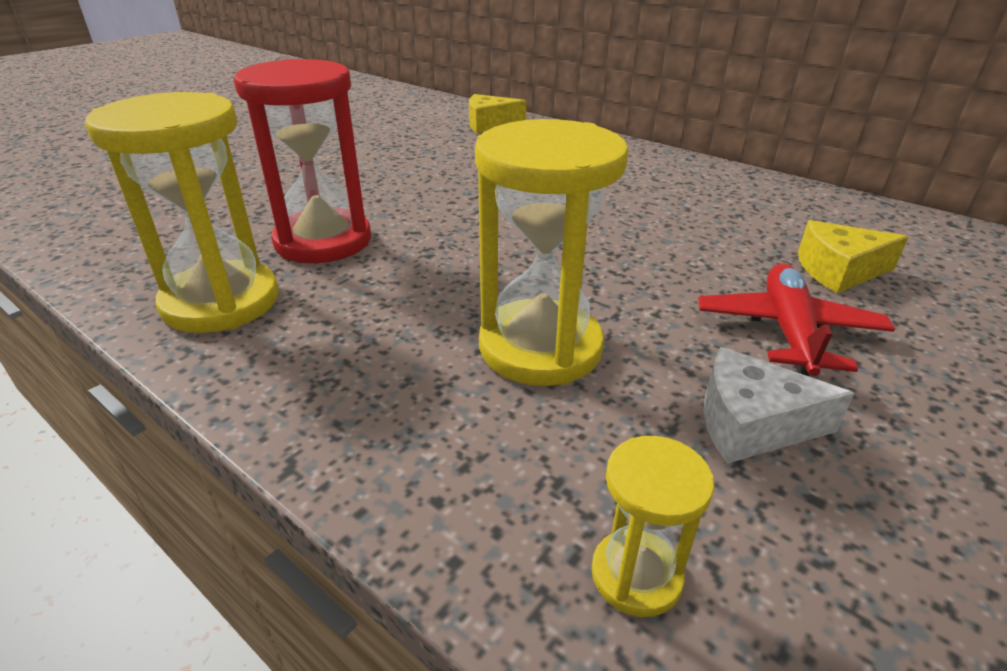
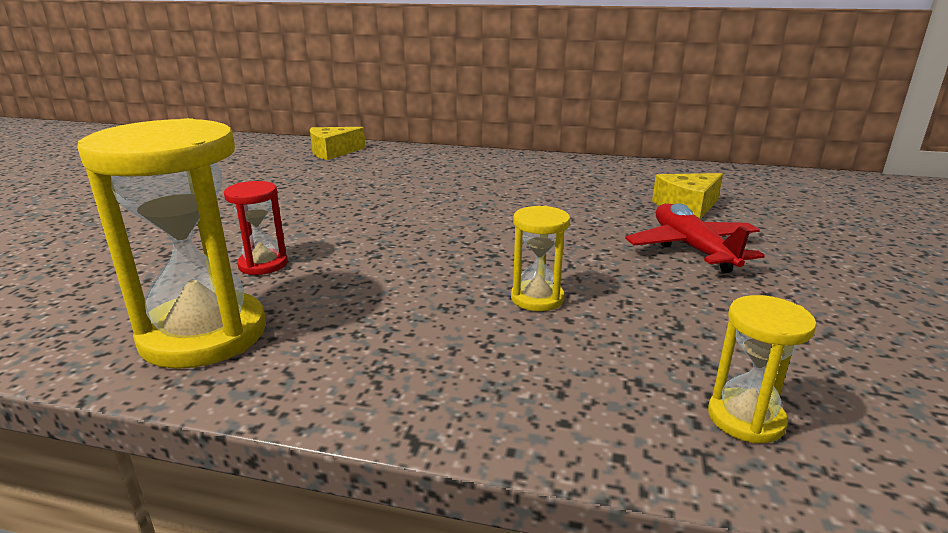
camera: 25 degrees left, 10 degrees down
(323, 241) = (263, 264): red hourglass -> red hourglass, size x0.49
(540, 347) = (537, 298): yellow hourglass -> yellow hourglass, size x0.49
(751, 424) = (724, 308): white cheese -> none

